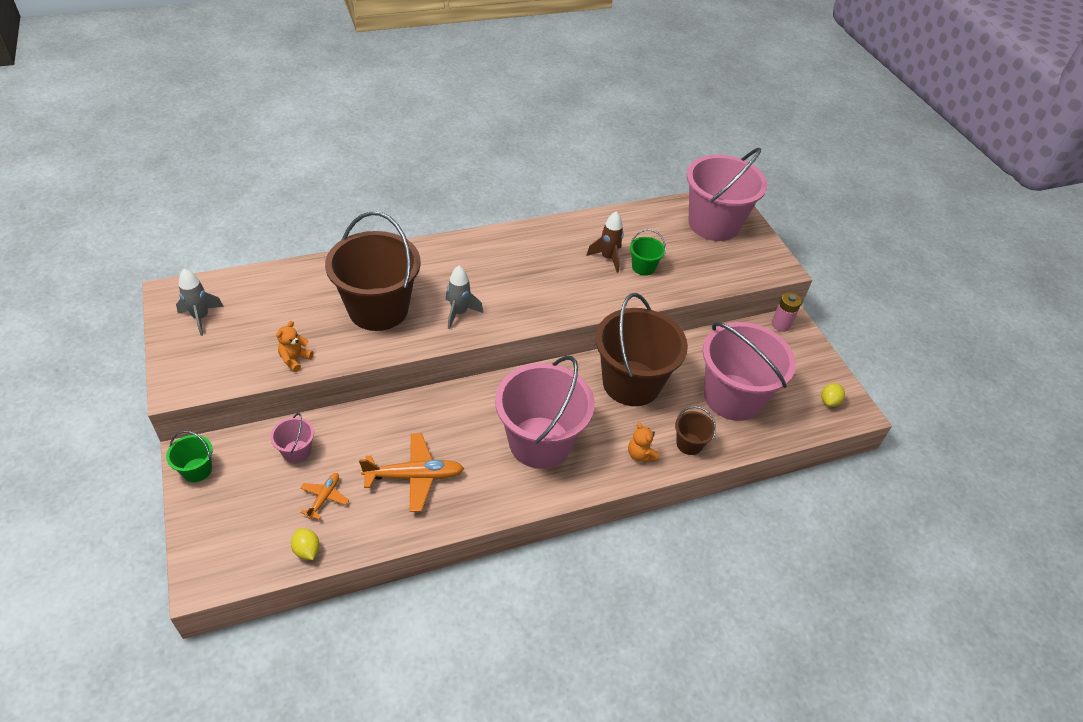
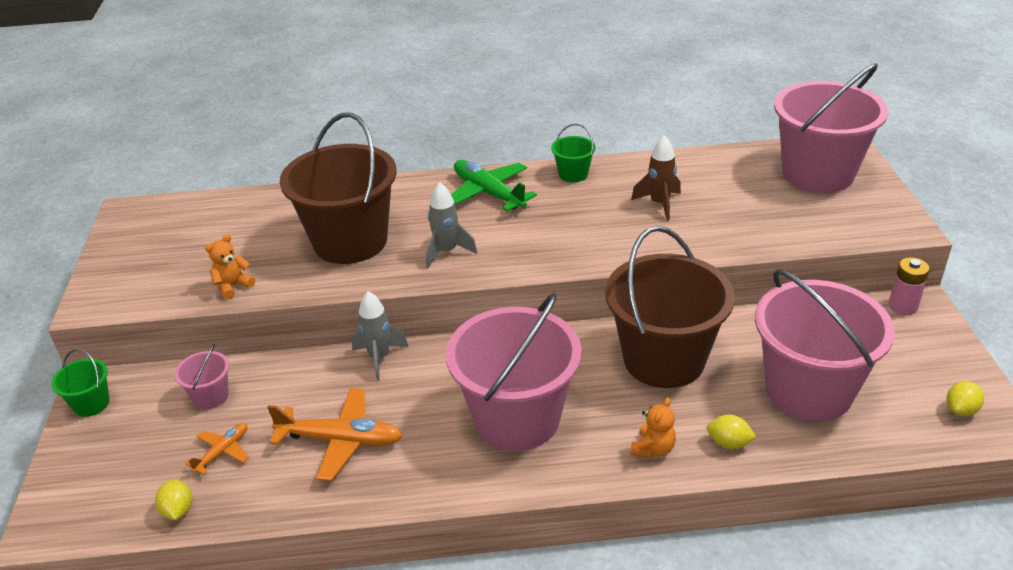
camera: 20 degrees right, 10 degrees down
(201, 318) = (148, 237): grey rocket -> grey rocket (379, 358)
(475, 256) = (488, 193): none -> green plane
(640, 455) = (653, 449): orange teddy bear -> orange teddy bear turned 135 degrees counterclockwise
(643, 267) = (705, 216): green bucket -> green bucket (573, 174)
(689, 444) = (728, 443): brown bucket -> yellow lemon

